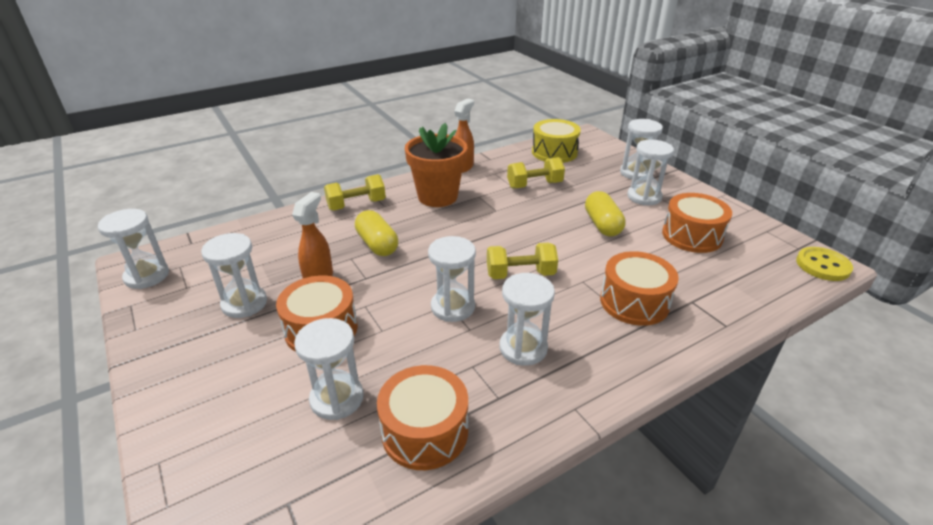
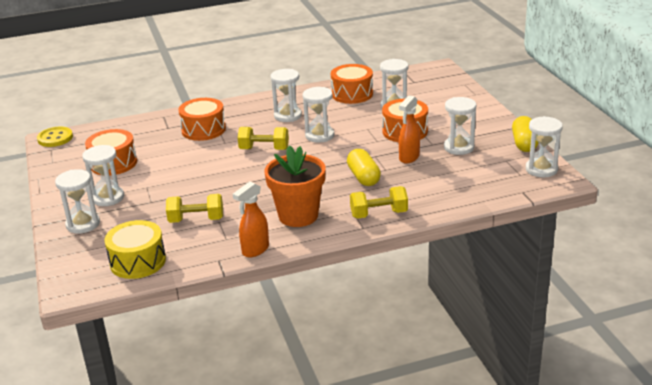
camera: 165 degrees left, 5 degrees down
(602, 225) = (172, 177): yellow capsule -> yellow capsule (524, 143)

